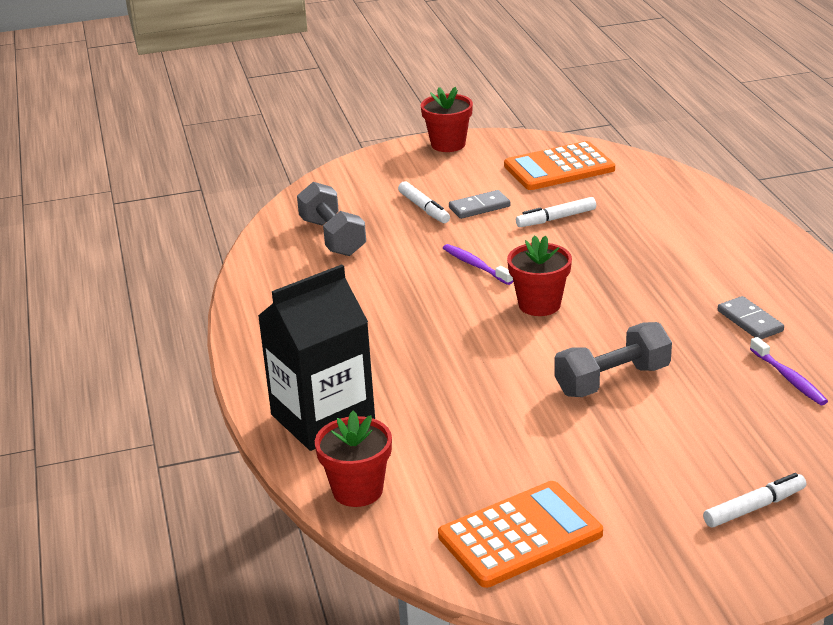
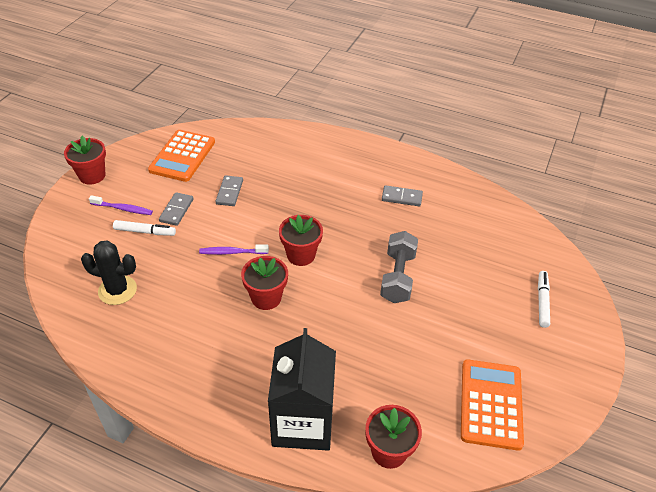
camera: 55 degrees left, 15 degrees up
(332, 237) = (117, 290): grey dumbbell -> black cactus
(447, 316) = (266, 298): none -> red flower pot
(556, 219) = (229, 192): white marker -> grey domino
(789, 378) = (459, 219): purple toothbrush -> purple toothbrush (123, 209)

